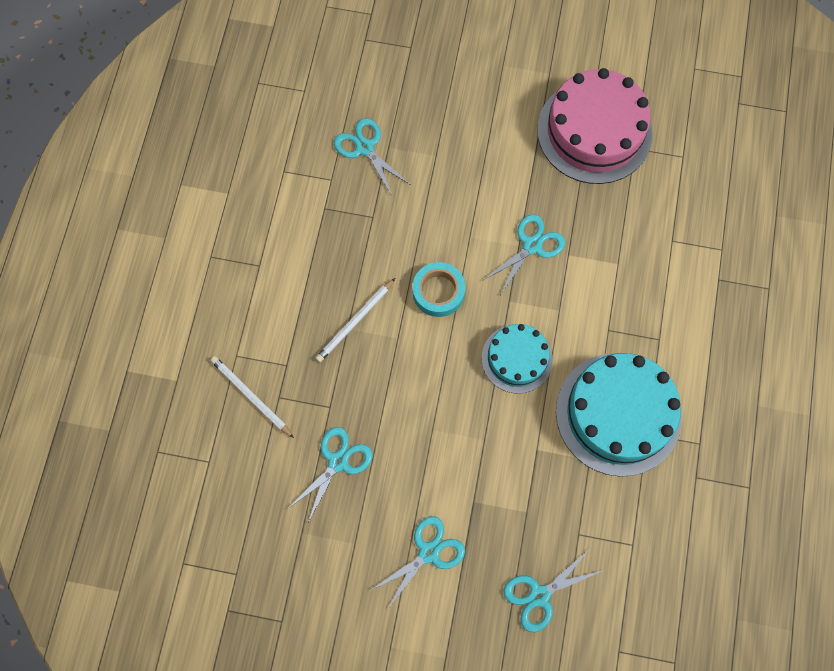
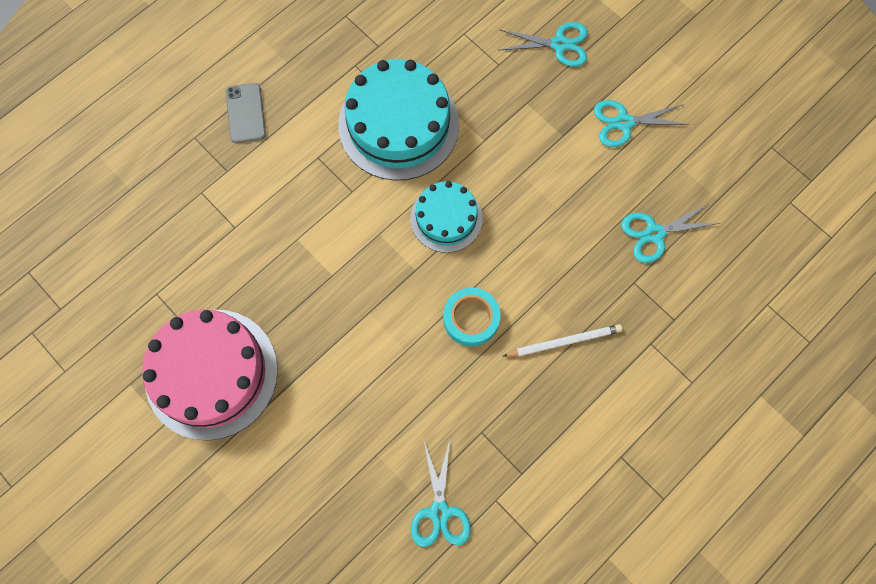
camera: 145 degrees left, 0 degrees up
(251, 397) = (699, 336): white pencil -> none
(532, 245) = (357, 304): turquoise scissors -> none
(749, 336) = (245, 113): none -> grey phone

